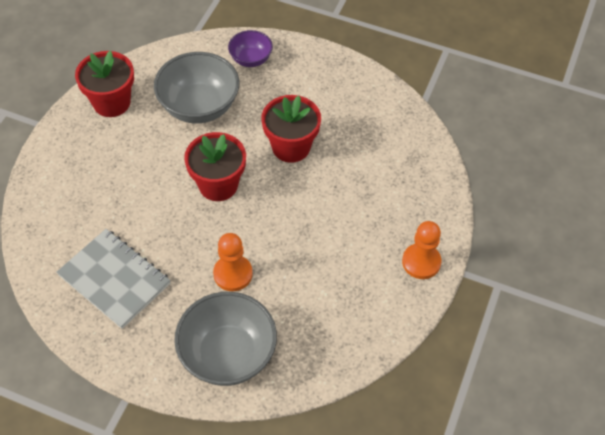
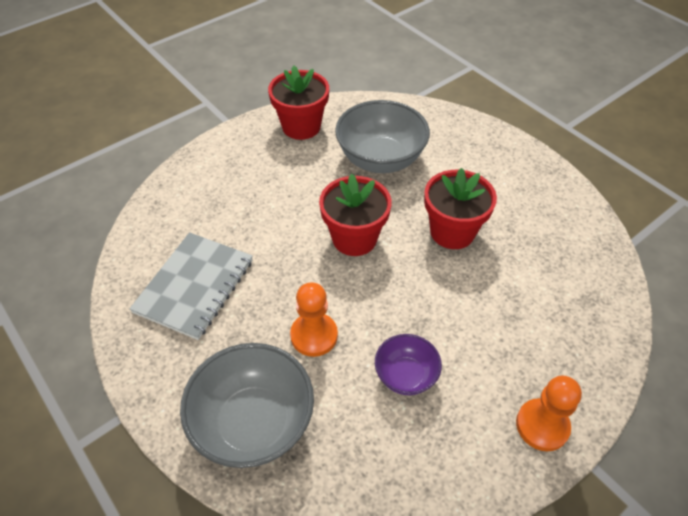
camera: 30 degrees right, 5 degrees down
(114, 279) = (194, 286): grey notebook -> grey notebook turned 45 degrees clockwise
(251, 59) = (457, 136): purple bowl -> purple bowl (405, 375)

